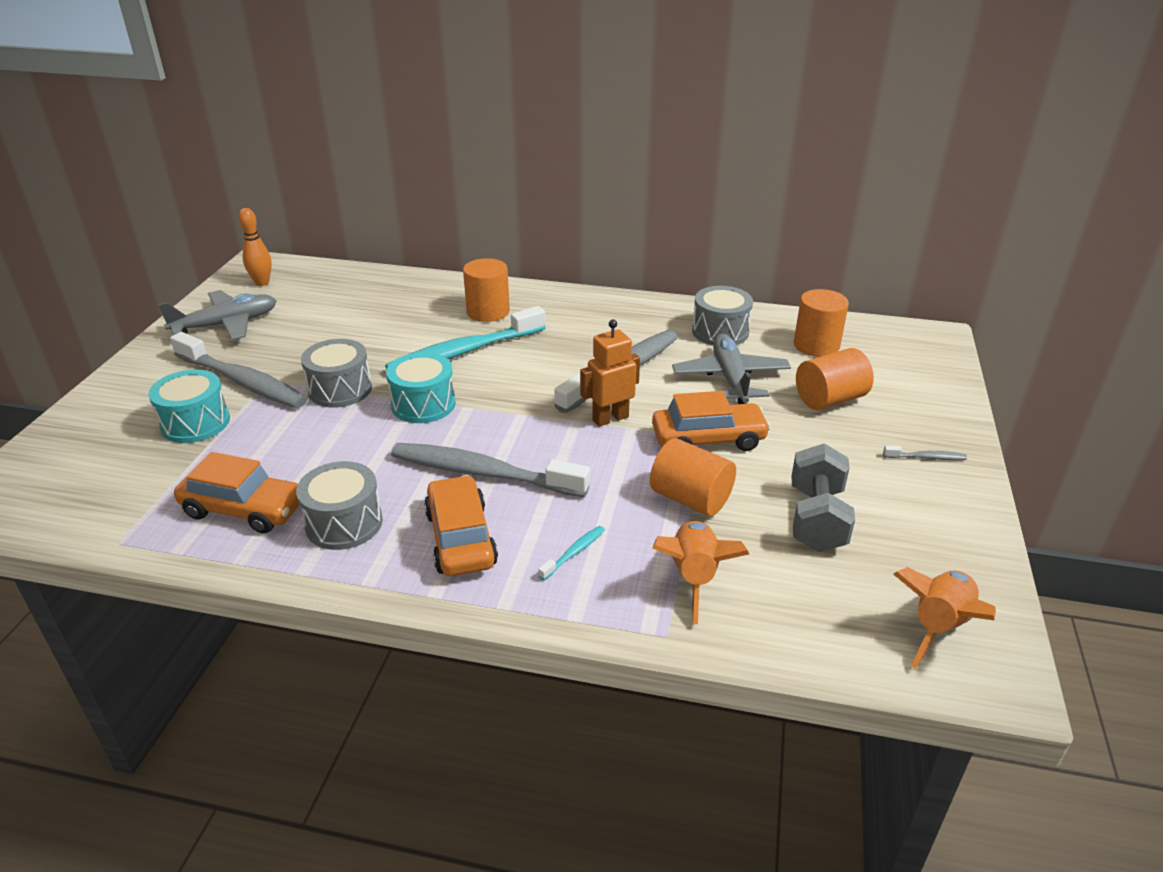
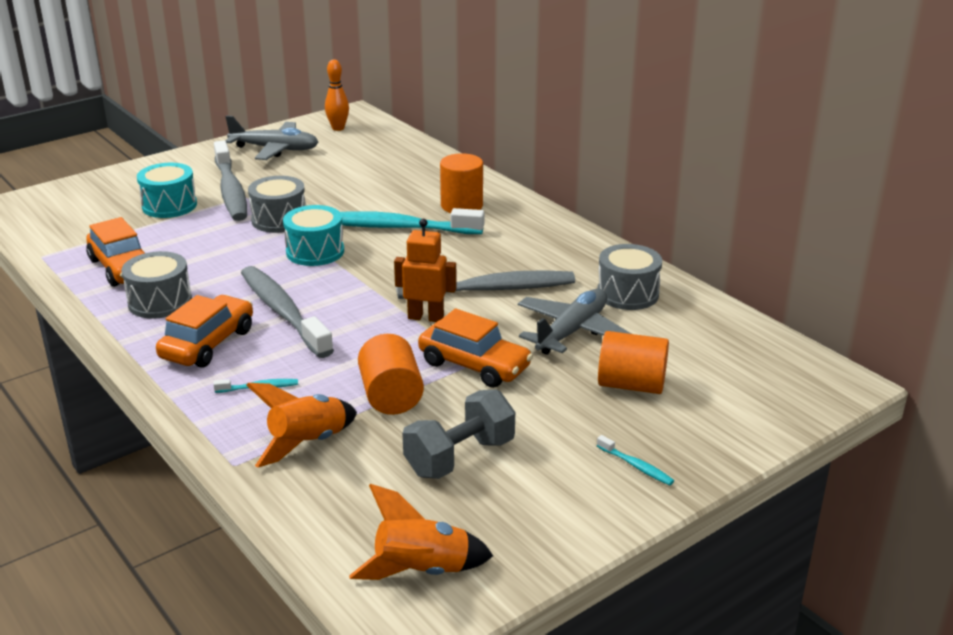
camera: 40 degrees right, 5 degrees down
(816, 345) = (699, 340): orange cylinder -> none
(926, 457) = (636, 466): grey toothbrush -> turquoise toothbrush

